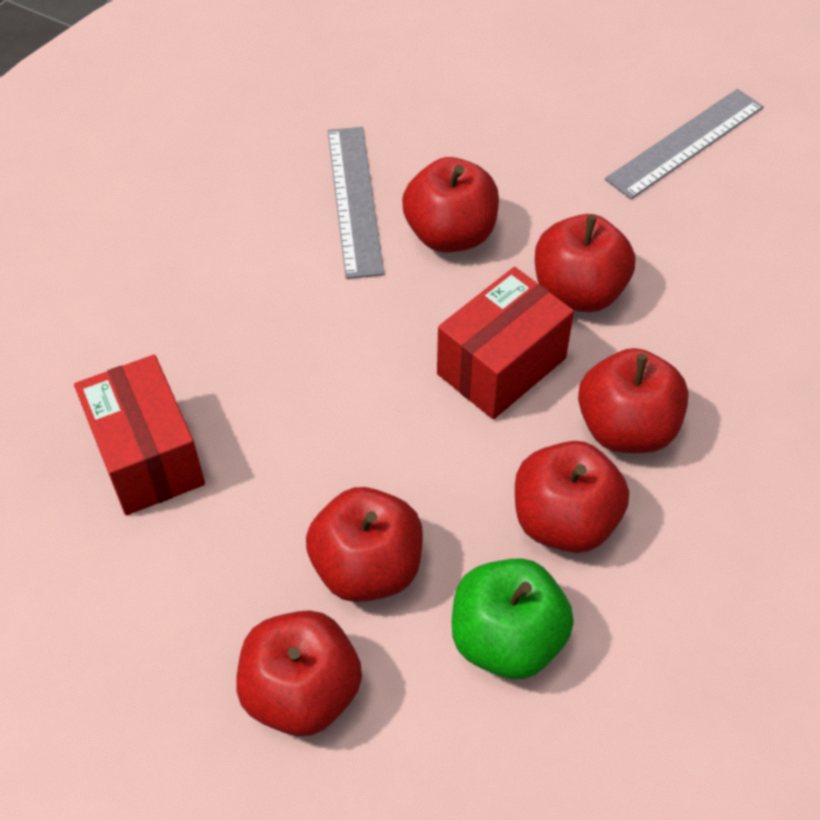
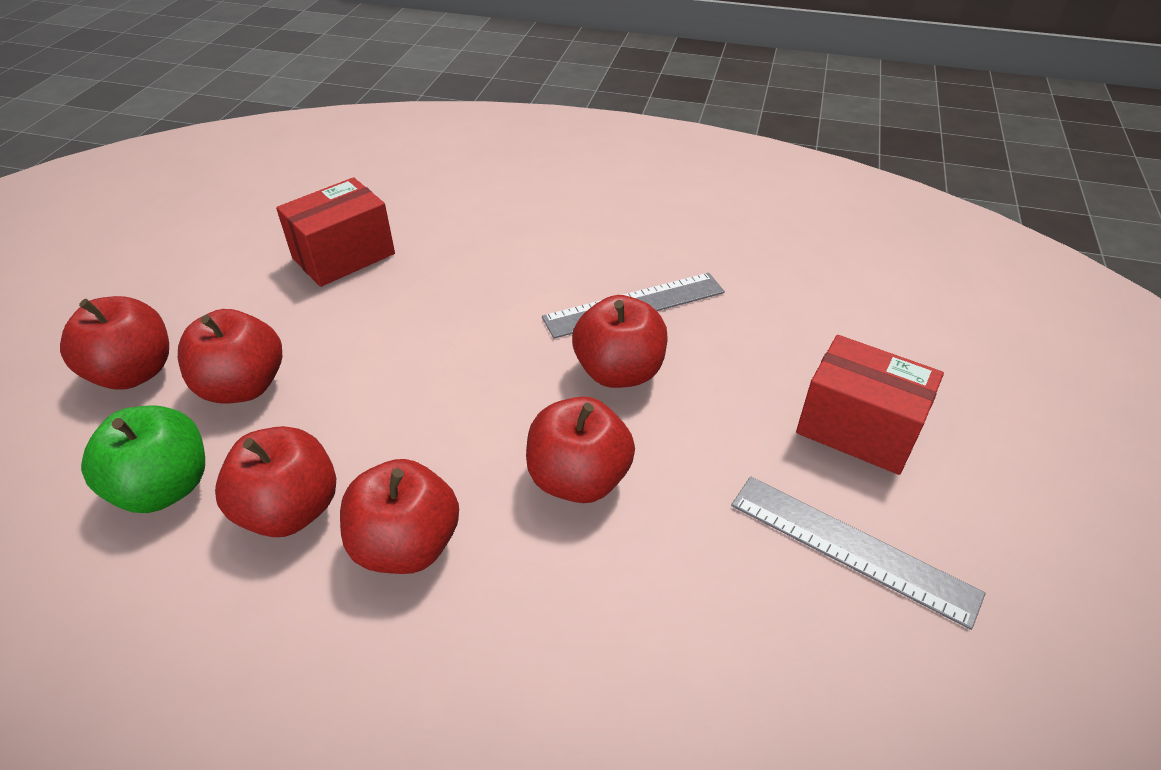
camera: 75 degrees right, 10 degrees down
(501, 366) = (467, 434): red box -> red box (858, 429)

